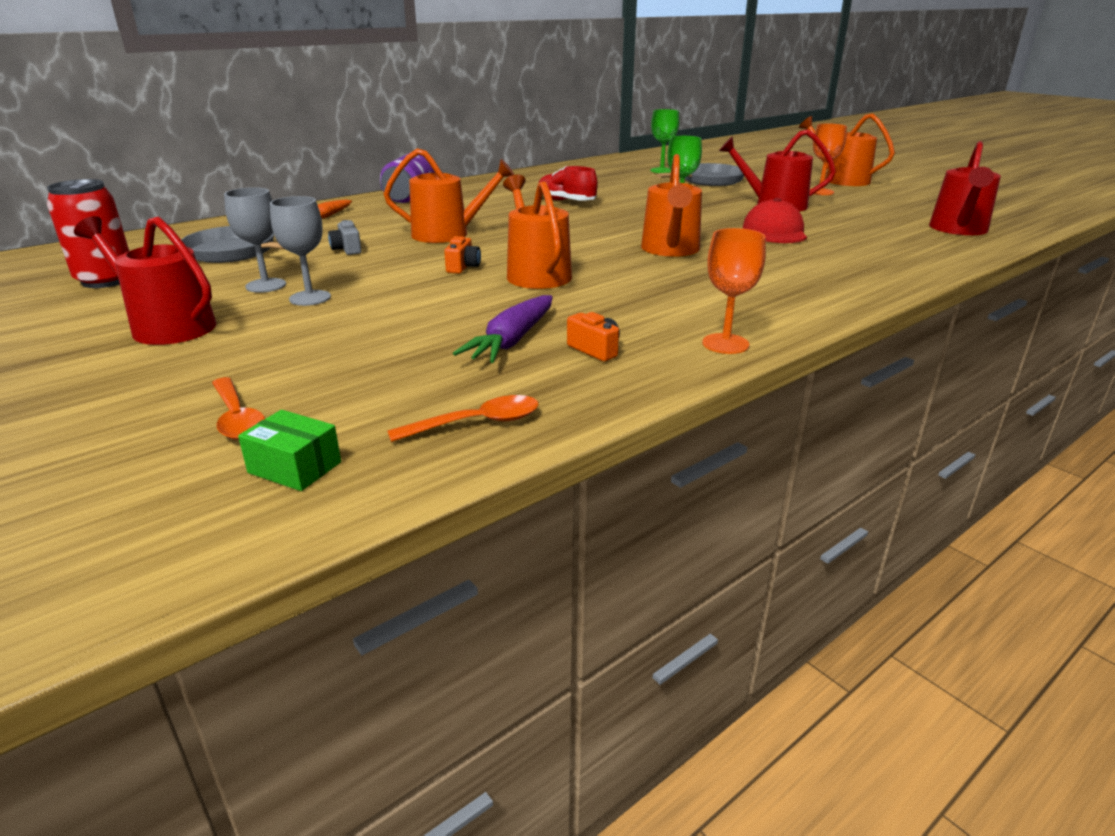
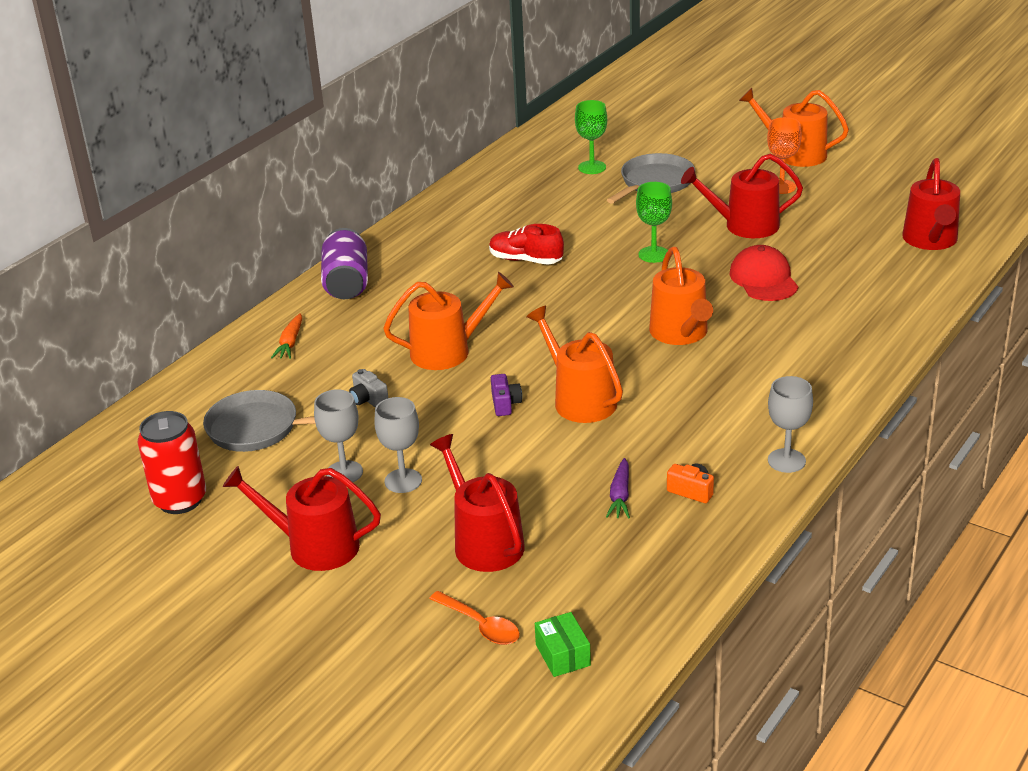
camera: 15 degrees left, 5 degrees up
(295, 467) = (563, 655): green box -> green box turned 60 degrees clockwise
(330, 351) = (484, 542): none -> red watering can
(463, 267) = (505, 404): orange camera -> purple camera
(476, 423) = (654, 587): orange spoon -> none
(512, 341) = (620, 496): purple carrot -> purple carrot, size x0.66
(725, 344) = (786, 461): orange goblet -> grey goblet

